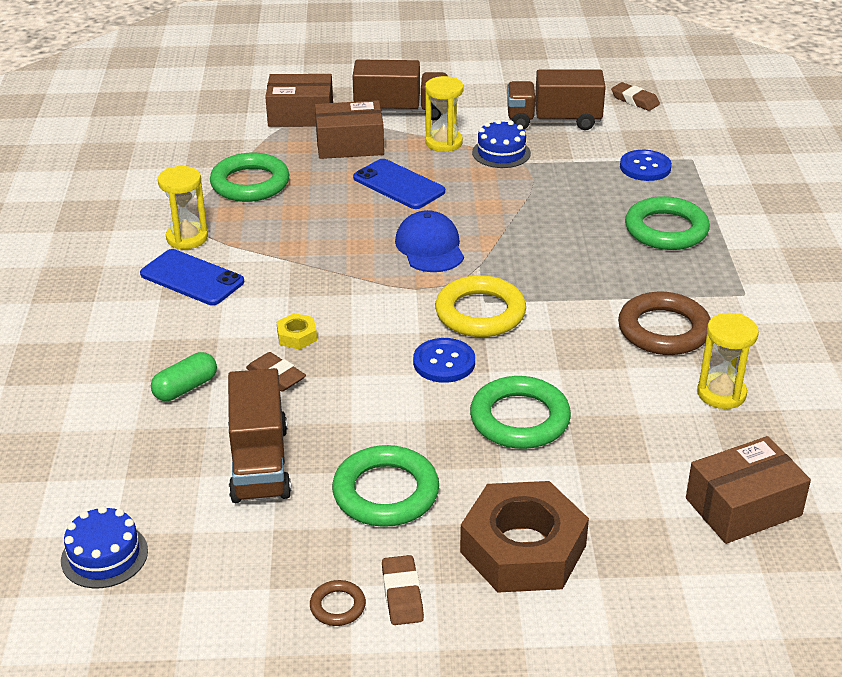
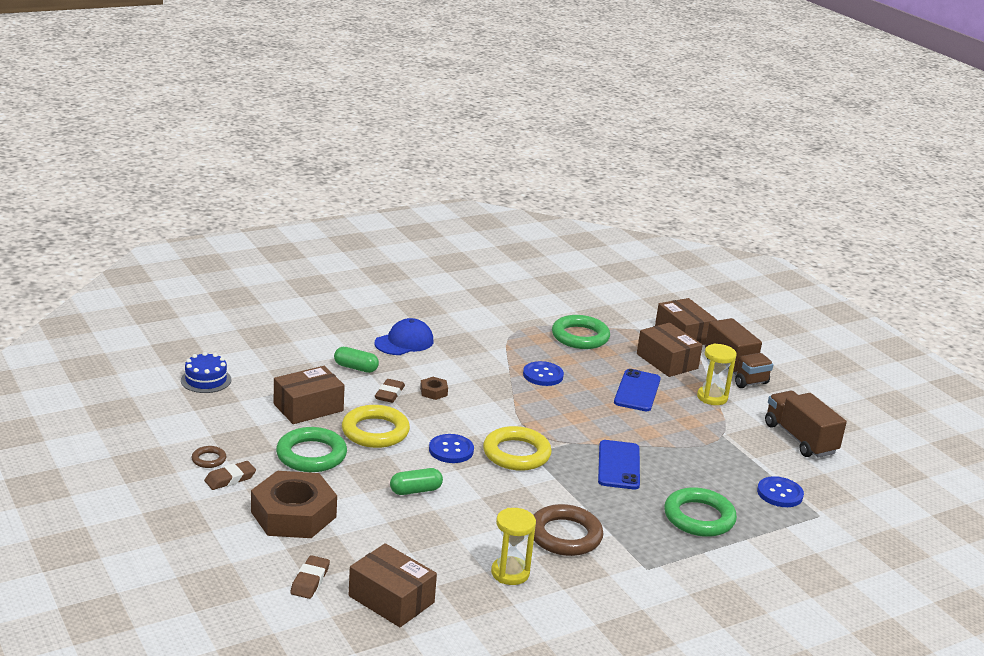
camera: 60 degrees right, 10 degrees down
(187, 238) = (499, 331): yellow hourglass -> none
(192, 278) = (460, 343): blue phone -> blue phone (618, 465)
(259, 463) = (308, 407): brown truck -> brown box
(297, 336) = (433, 392): yellow nut -> brown nut
(318, 238) = (543, 375): none -> blue button
(362, 415) = (375, 431): none -> yellow ring
(430, 247) = (574, 419): blue cap -> blue cap (404, 342)
(501, 153) = (726, 424): blue cake -> none
(519, 419) = (415, 490): green ring -> green capsule
(635, 100) = (880, 472): brown eraser -> brown eraser (310, 580)

